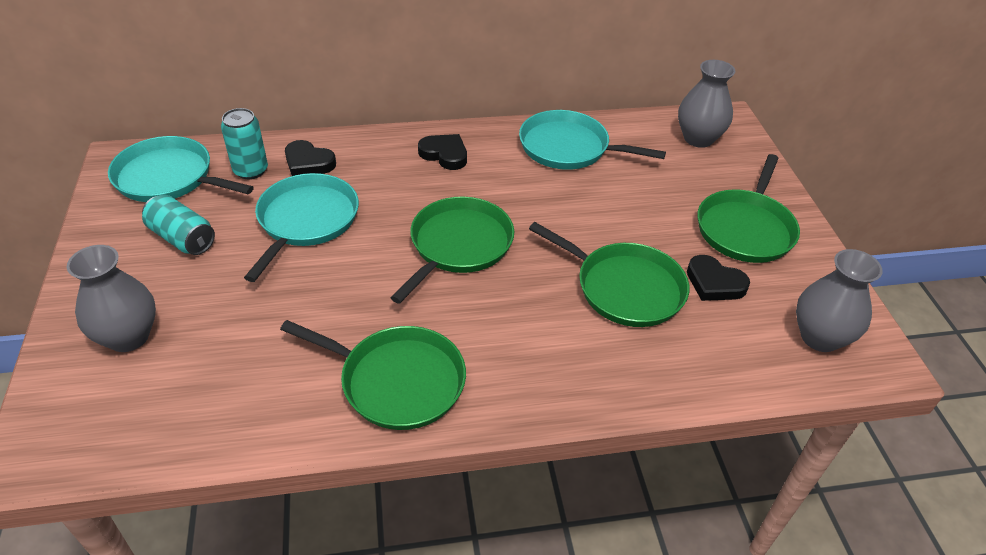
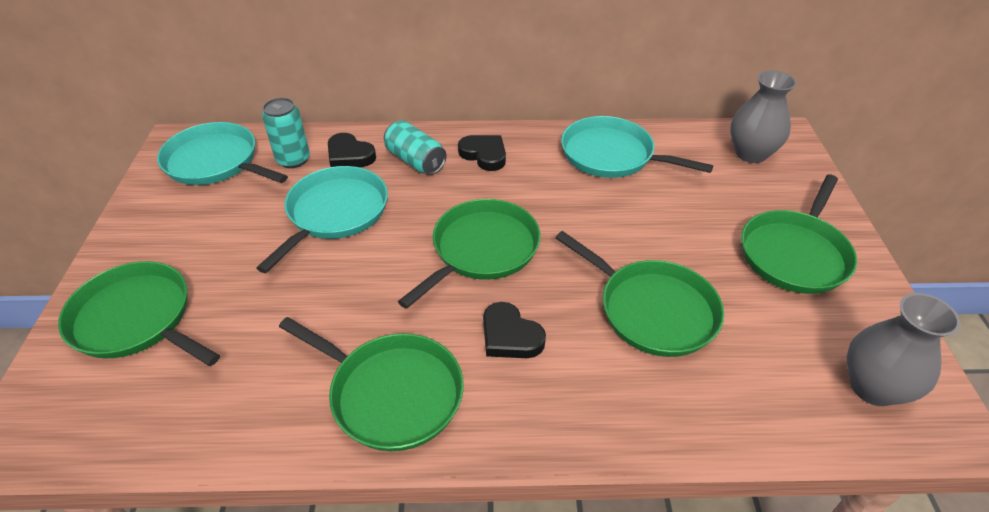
camera: 10 degrees right, 0 degrees up
(128, 337) = (137, 319): grey vase -> green pan
(182, 238) = (213, 222): turquoise can -> turquoise can (415, 161)
(714, 283) = (754, 312): black heart -> black heart (510, 336)

